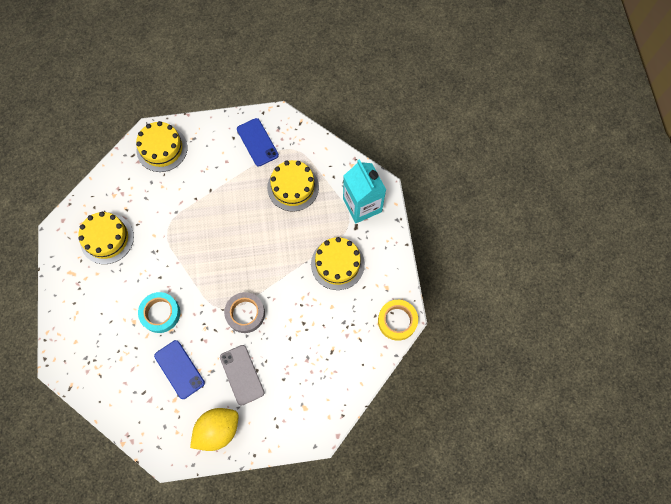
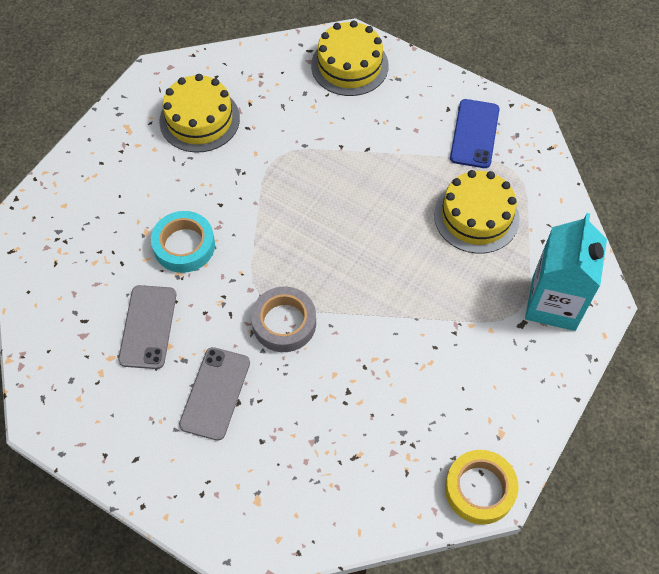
camera: 40 degrees right, 10 degrees down
(179, 369) = (148, 327): blue phone -> grey phone
(218, 430) = (127, 437): yellow lemon -> none
(337, 264) = (457, 352): yellow cake -> none

